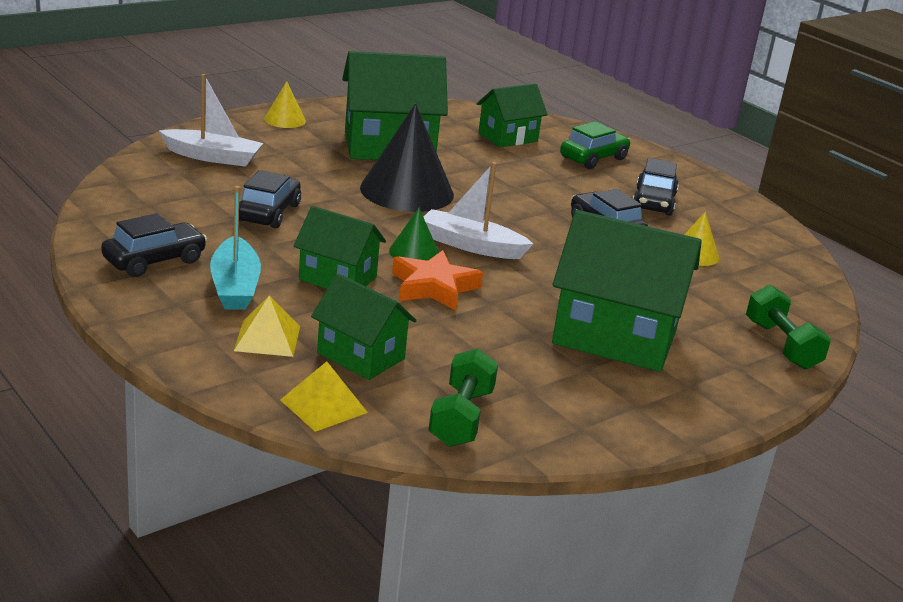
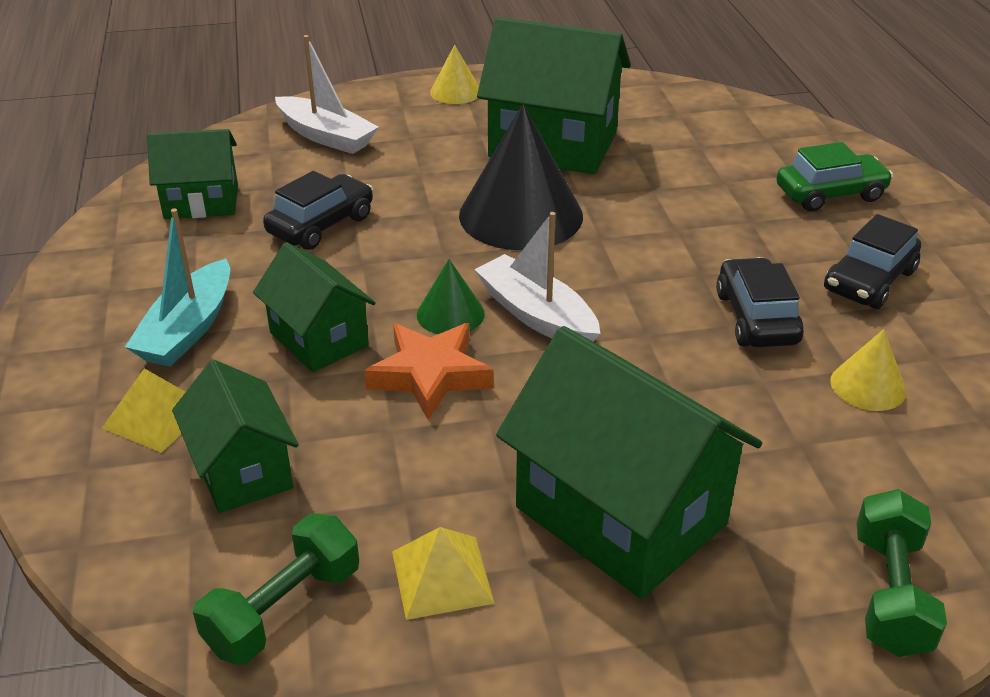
camera: 30 degrees right, 10 degrees up
(154, 261) = (133, 275): black car -> none
(323, 406) = (128, 542): yellow pyramid -> yellow pyramid (442, 576)
(507, 137) = (728, 146): green house -> green house (201, 202)

